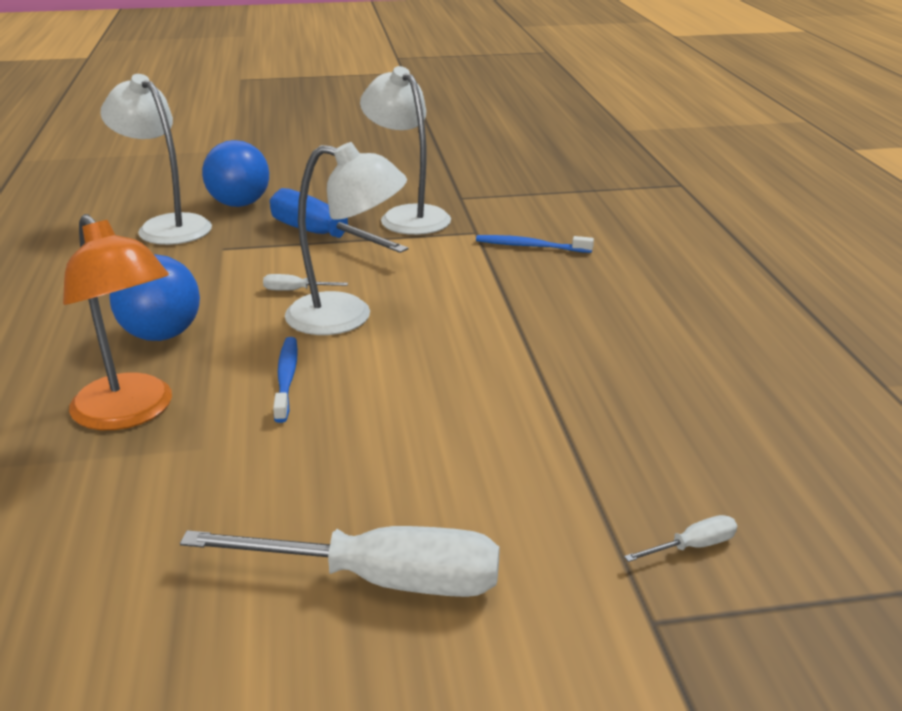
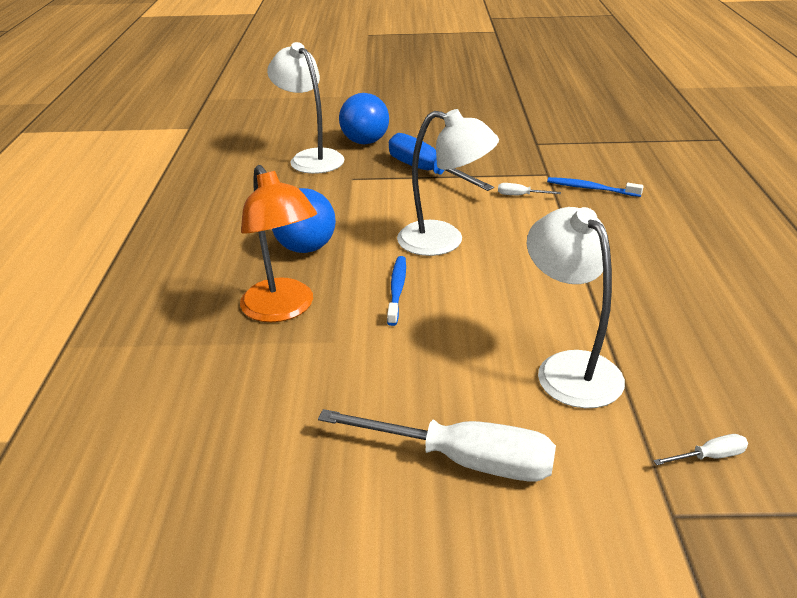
camera: 10 degrees right, 5 degrees up
(295, 290) = (405, 217): white screwdriver -> white screwdriver (520, 195)
(407, 216) = (494, 157): white lamp -> white lamp (569, 368)

